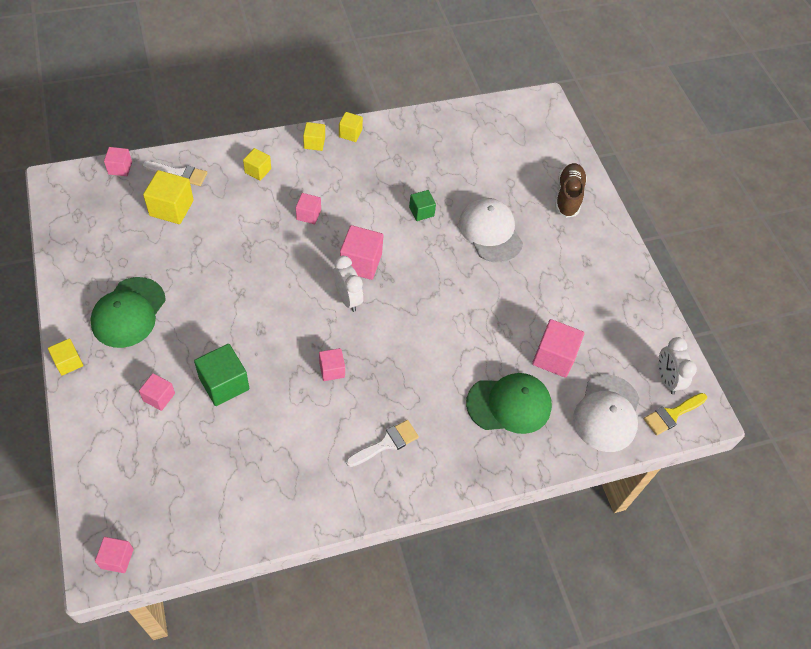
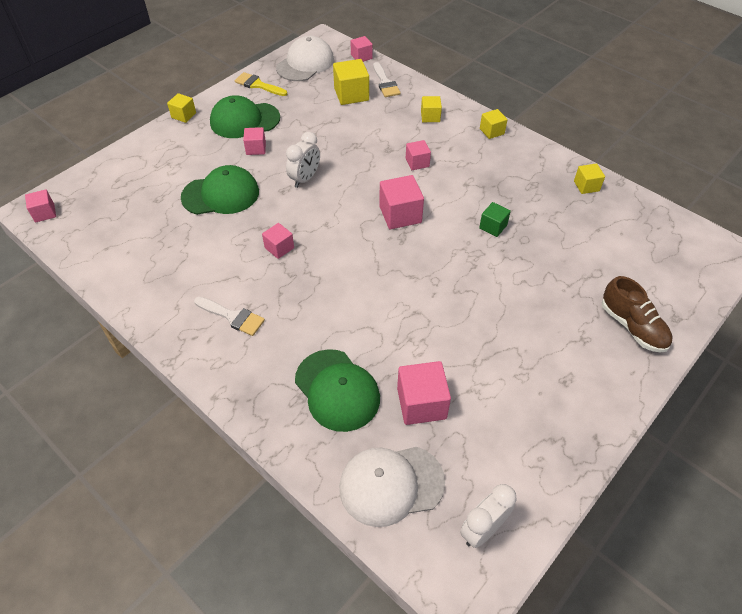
camera: 65 degrees right, 5 degrees down
(159, 397) = (186, 168): pink cube -> pink cube (256, 148)
(224, 383) = (221, 194): green cube -> green cap
(347, 299) = (356, 224): white clock -> white clock (305, 179)
(350, 133) = (526, 145): yellow cube -> yellow cube (586, 186)
(490, 232) = (521, 285): white cap -> white cap (305, 63)
(568, 196) = (632, 326): brown shoe -> brown shoe turned 75 degrees clockwise
(672, 414) = (440, 556): yellow brush -> yellow brush (258, 85)

